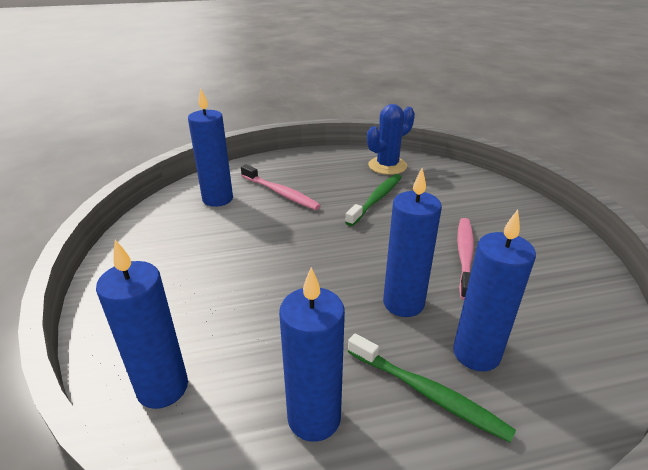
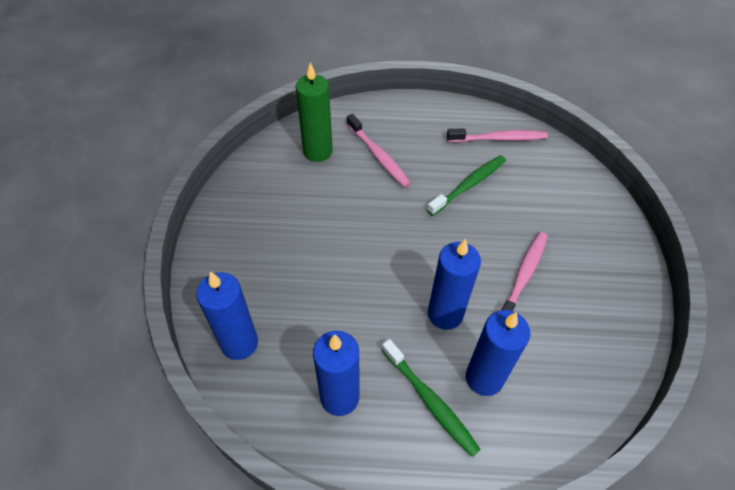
camera: 15 degrees right, 20 degrees up
(217, 199) = (317, 151): blue candle -> green candle
(387, 166) = (498, 138): blue cactus -> pink toothbrush

